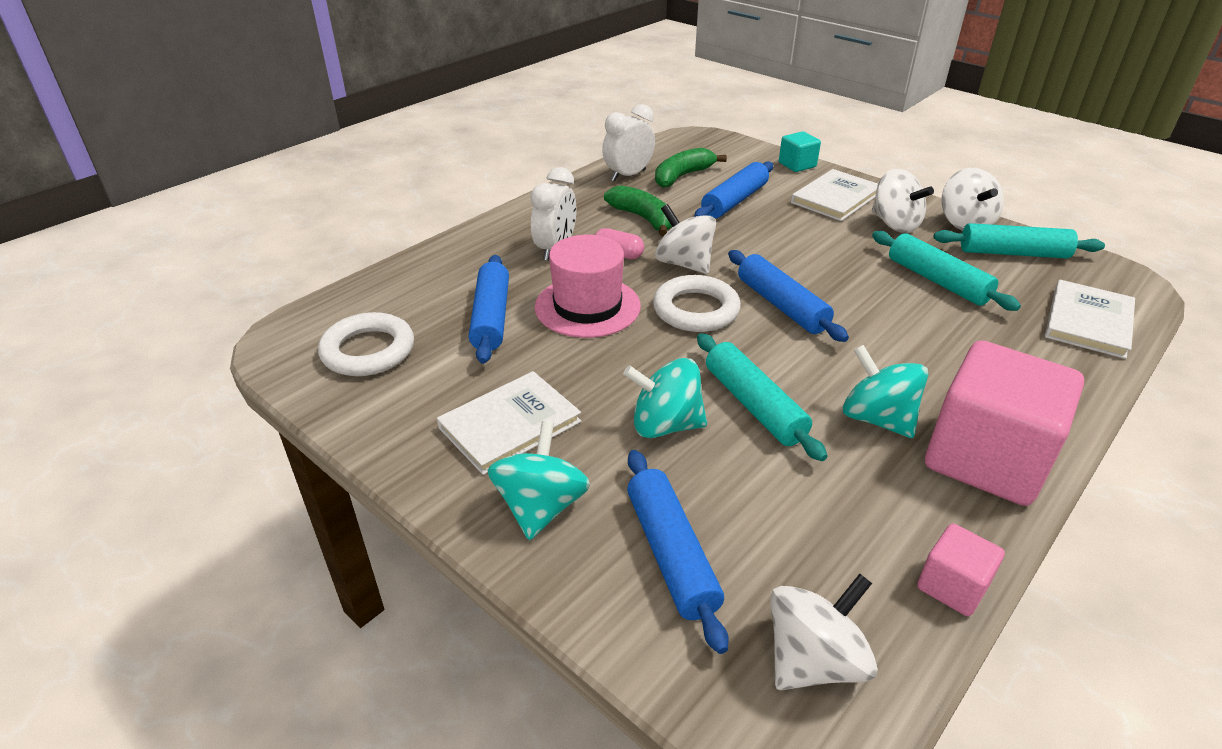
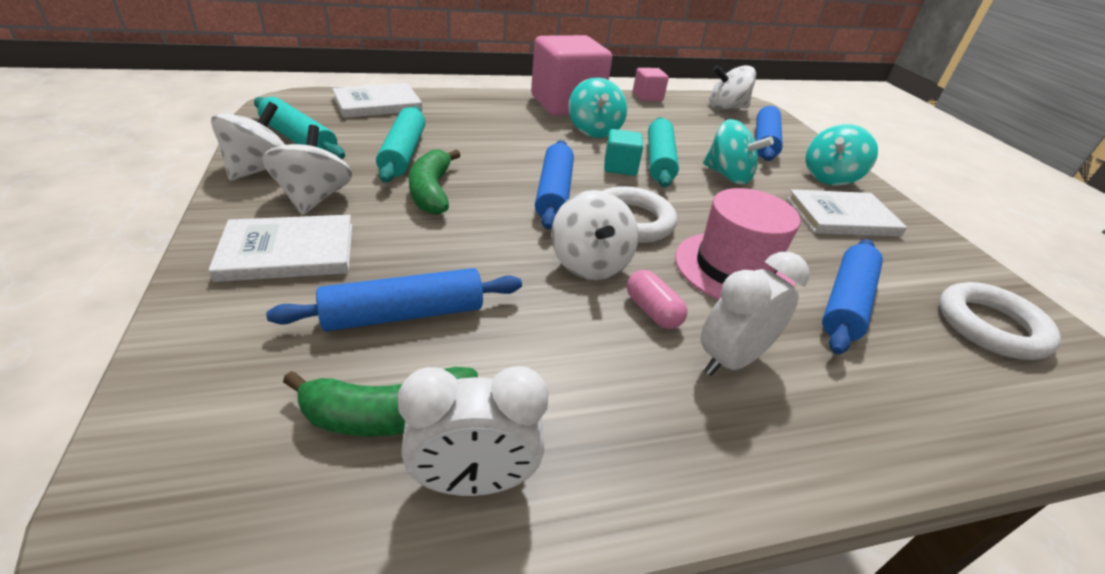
camera: 150 degrees left, 0 degrees up
(643, 218) = (564, 351): green banana -> green banana (431, 191)
(797, 165) = (191, 331): turquoise cube -> turquoise cube (620, 167)

